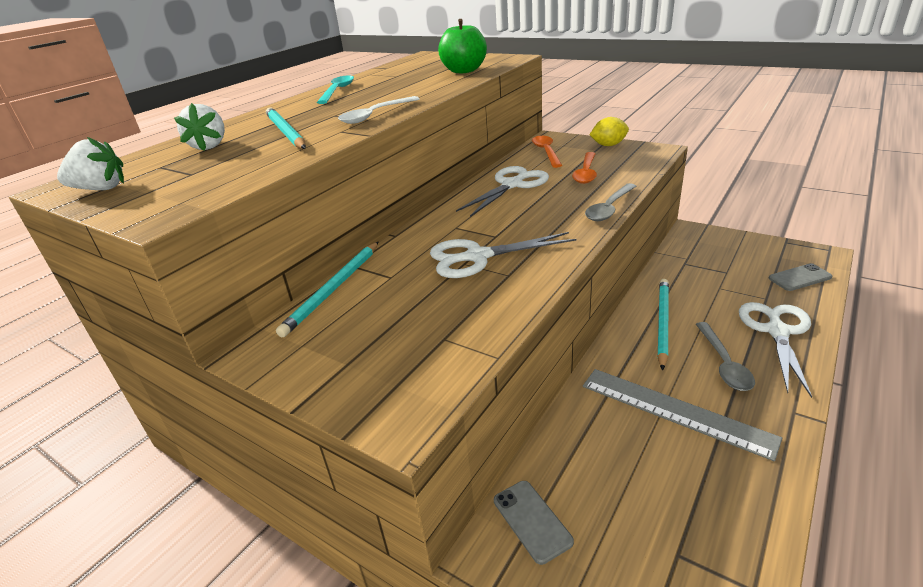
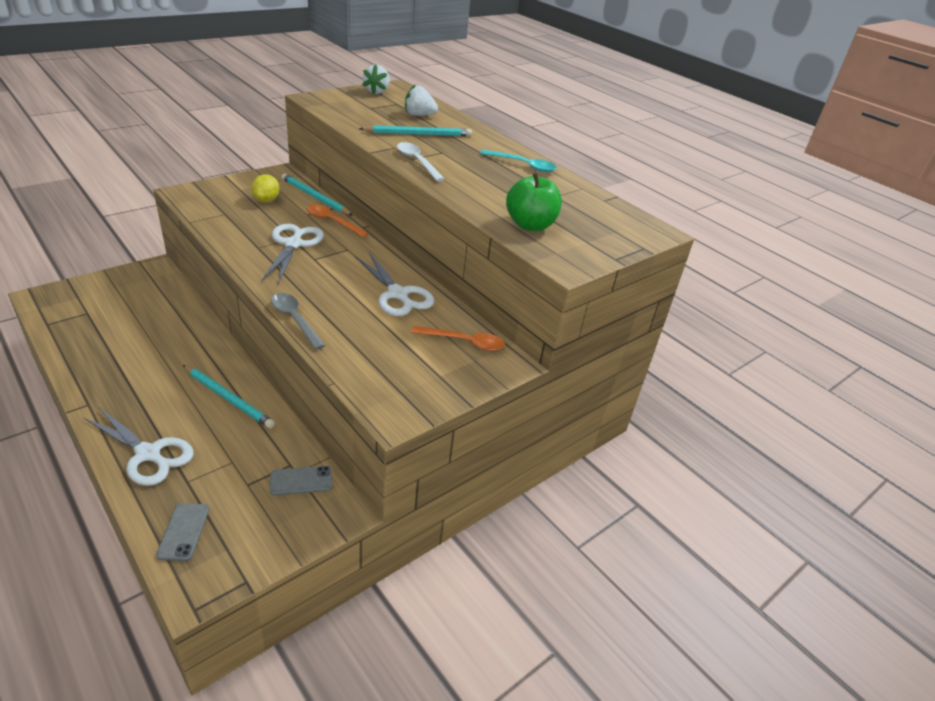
camera: 100 degrees right, 5 degrees up
(531, 521) = (155, 282): grey phone -> grey phone (301, 481)
(586, 173) = (381, 341): orange spoon -> orange spoon (332, 222)
(608, 145) = (444, 390): yellow lemon -> yellow lemon (266, 200)
(675, 411) = (151, 356): grey ruler -> none
(724, 363) = (157, 401): grey spoon -> none

